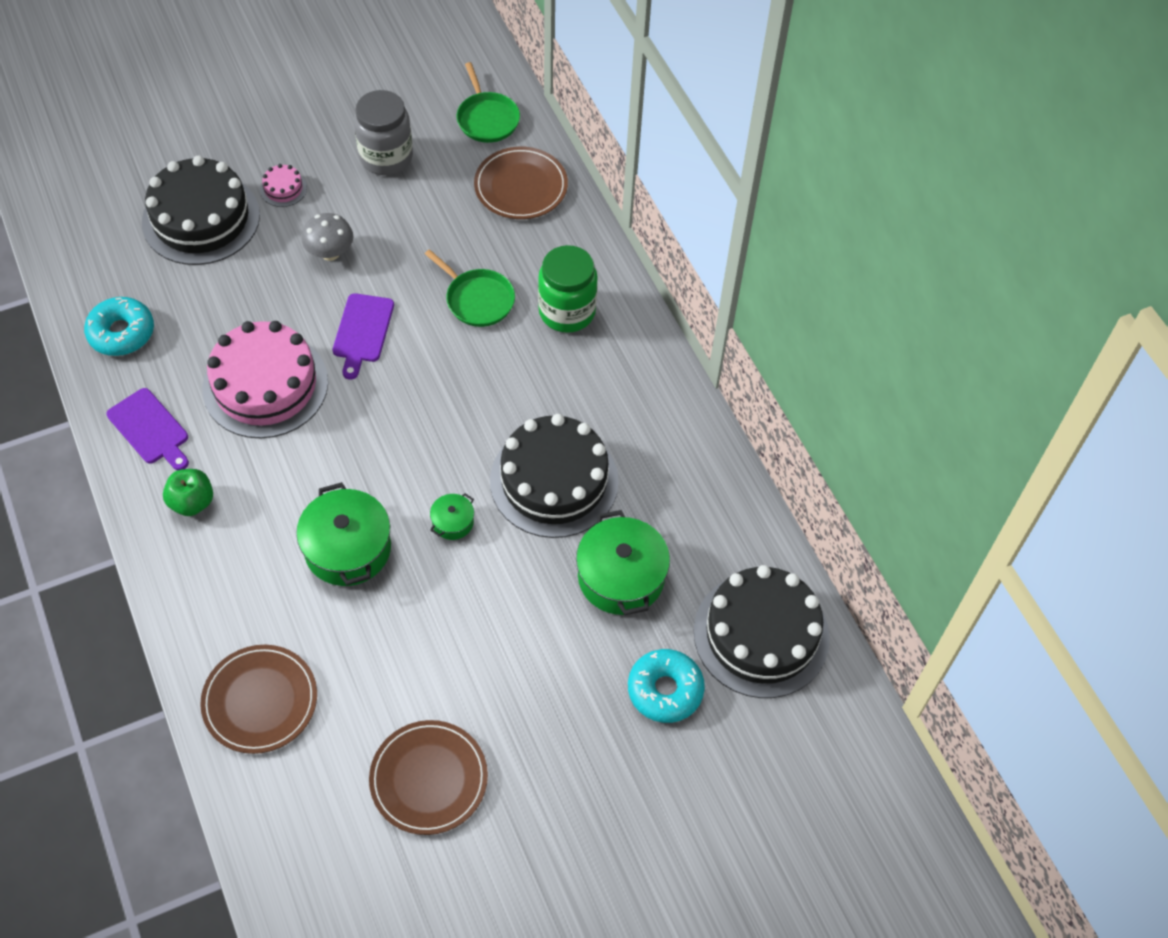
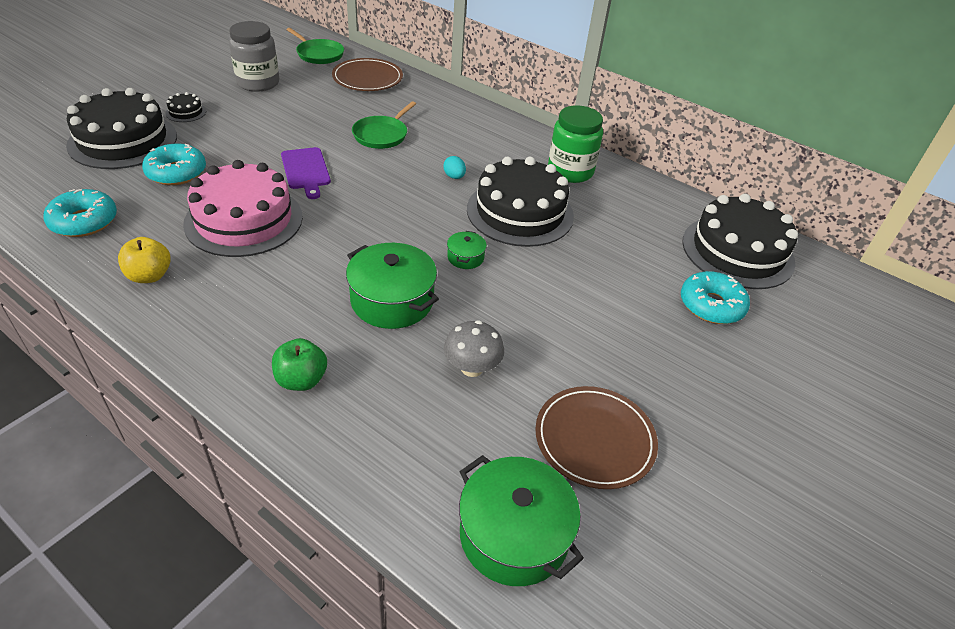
camera: 30 degrees left, 15 degrees down
(150, 429) = (149, 276): purple cutting board -> yellow apple
(192, 502) = (223, 314): green apple -> green apple (301, 380)
(232, 289) = (176, 172): none -> turquoise donut
(260, 701) = (392, 441): brown plate -> none
(283, 188) = (186, 112): pink cake -> black cake
(330, 253) = (248, 136): grey mushroom -> grey mushroom (472, 368)
(477, 299) = (382, 135): green pan -> green pan turned 105 degrees clockwise
(517, 398) = (454, 177): none -> turquoise egg
(567, 311) = (450, 127): green jar -> green jar (570, 171)
(621, 577) = (616, 250): green pot -> green pot (514, 535)

